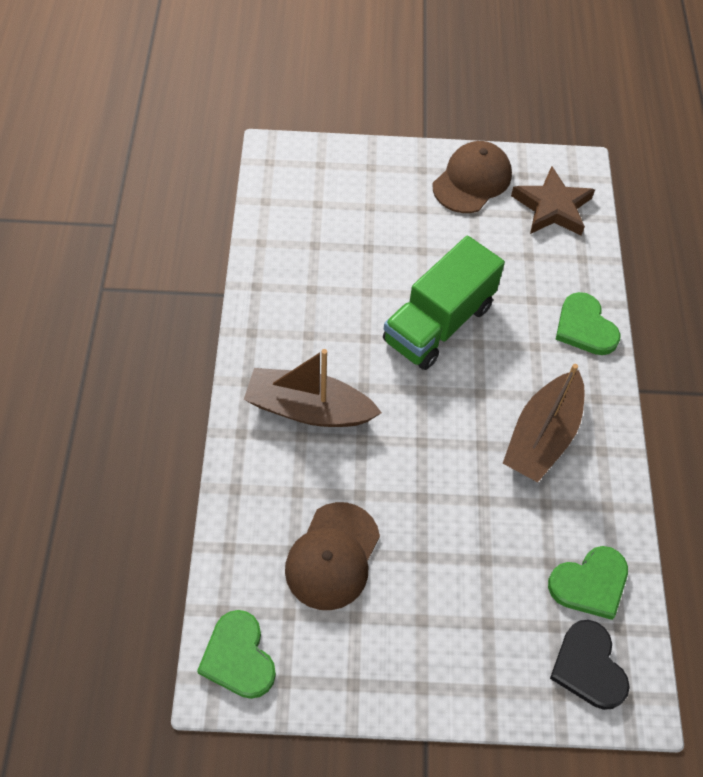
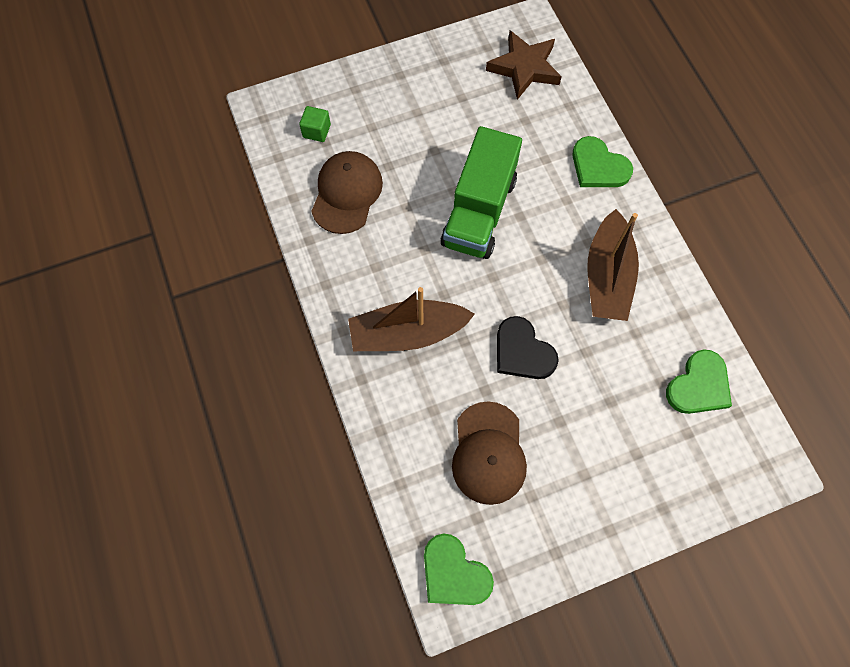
camera: 20 degrees left, 10 degrees up
(314, 191) = (316, 131): none -> green cube
(472, 180) = (447, 68): brown cap -> brown cap (347, 193)
(588, 666) = (728, 454): black heart -> black heart (522, 351)

